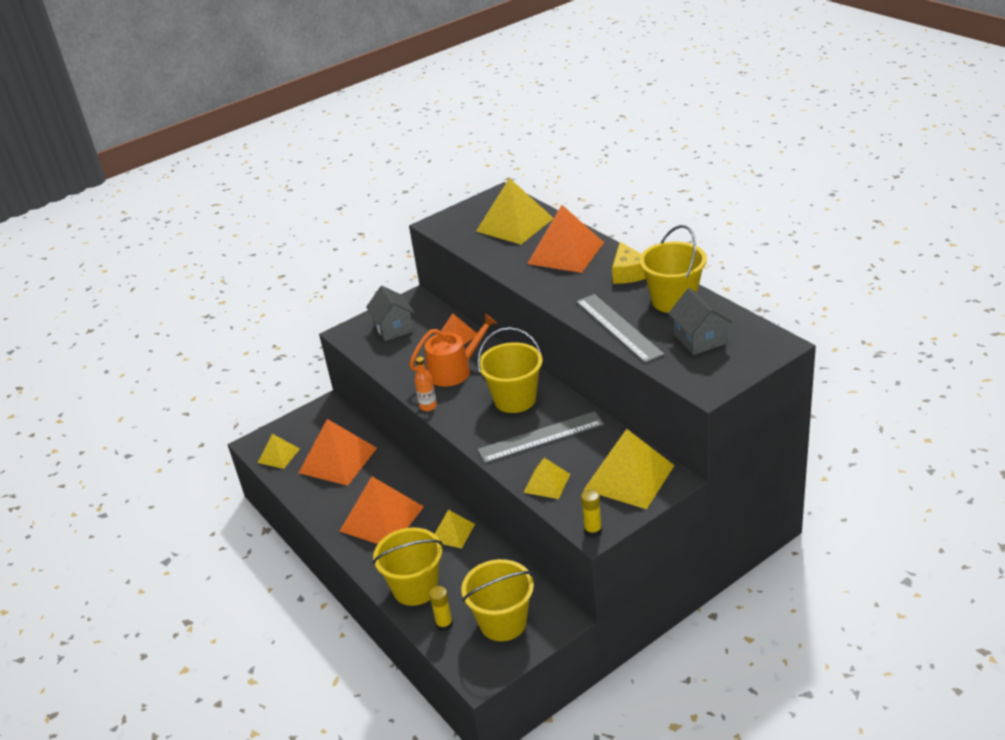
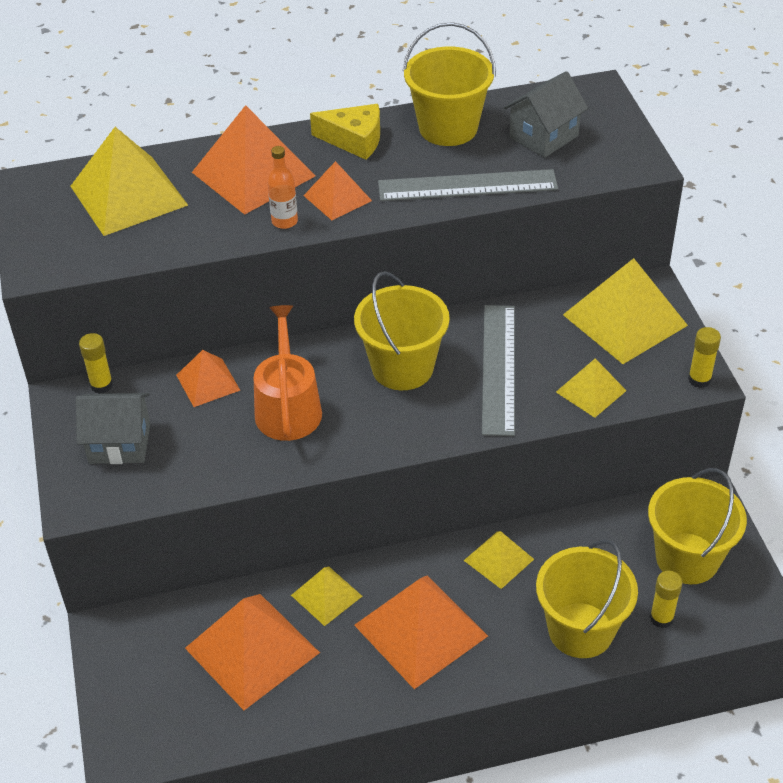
camera: 70 degrees left, 10 degrees up
(279, 455) = (180, 727): yellow pyramid -> yellow pyramid (326, 595)
(428, 406) = (348, 458): orange bottle -> orange bottle (284, 221)
(432, 305) = (101, 385): none -> yellow glue stick
(567, 287) = (337, 198): none -> orange pyramid
(699, 339) = (544, 136): grey house -> grey house turned 45 degrees counterclockwise

